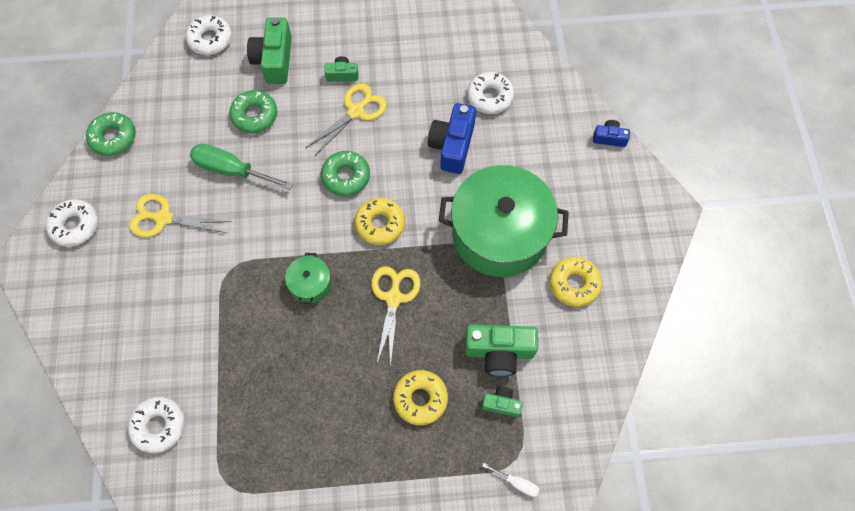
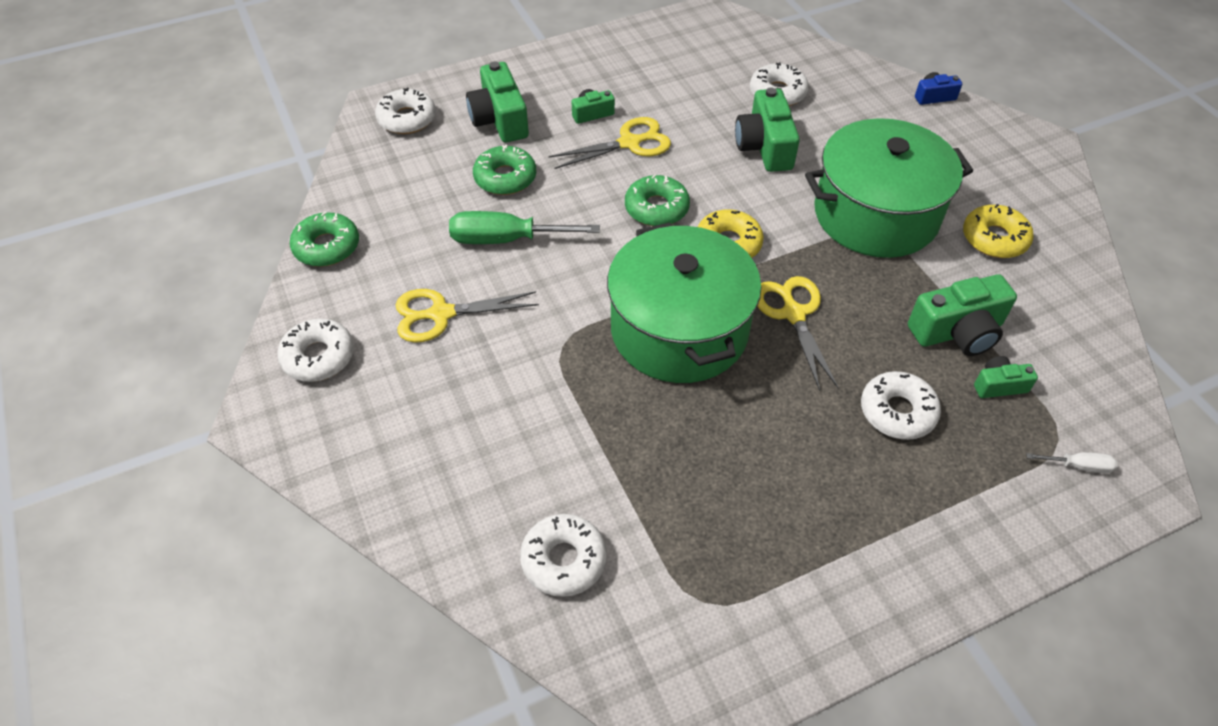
camera: 20 degrees left, 15 degrees down
(310, 284) = (679, 330): green pot -> green pot, size x2.36
(356, 111) = (629, 143): yellow scissors -> yellow scissors turned 45 degrees clockwise
(420, 399) = (897, 412): yellow donut -> white donut
(452, 145) = (765, 146): blue camera -> green camera

